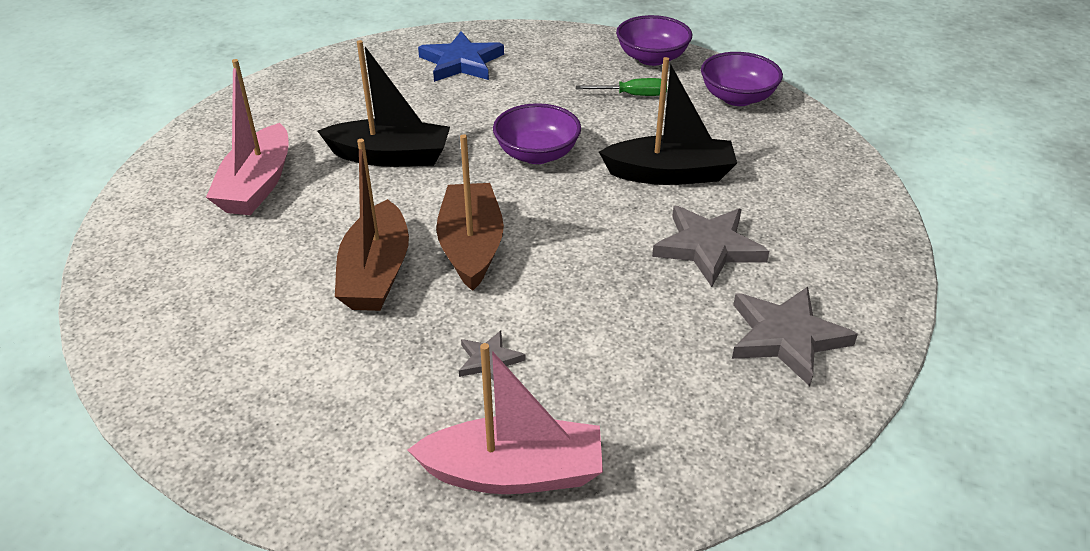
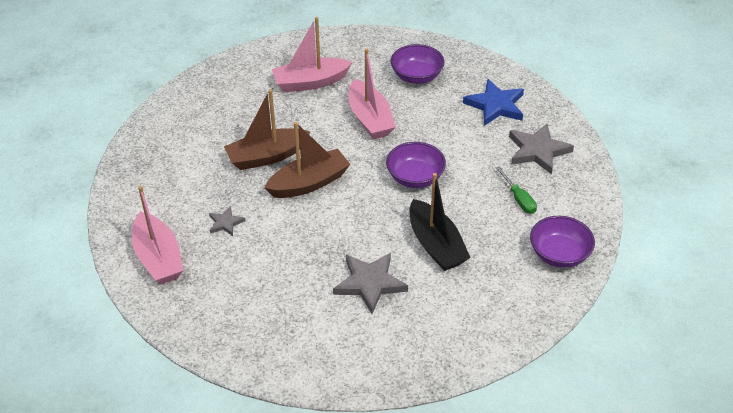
camera: 65 degrees right, 5 degrees up
(390, 156) = (370, 119): black boat -> pink boat
(652, 58) = (579, 194): purple bowl -> purple bowl (416, 76)
(786, 337) = (307, 338): grey star -> grey star (538, 151)

